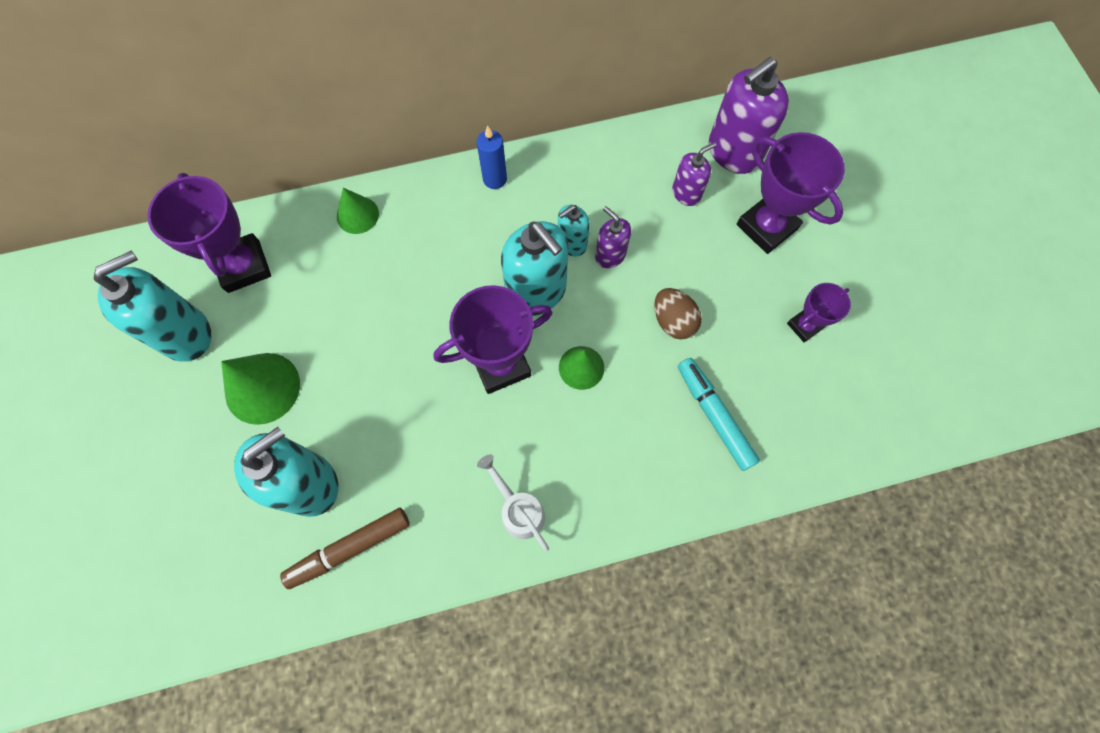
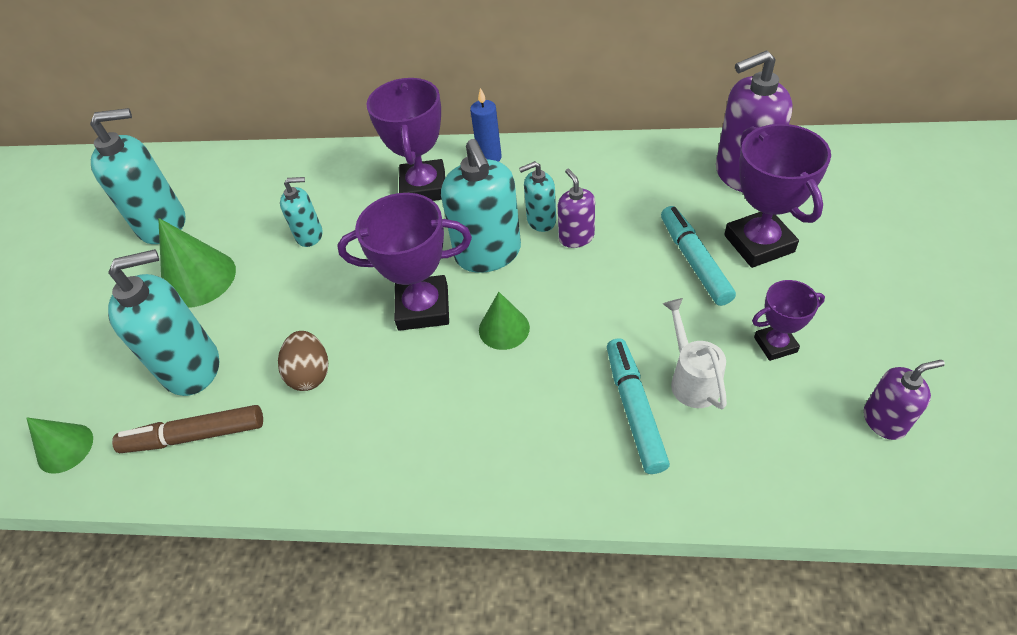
camera: 25 degrees right, 20 degrees down
(243, 266) = (238, 184): purple trophy -> purple trophy (423, 187)
(353, 311) = (309, 235): none -> turquoise soap dispenser
(357, 215) = (353, 164): green cone -> green cone (65, 448)
(518, 510) = (377, 447): white watering can -> white watering can (691, 379)
(673, 321) = (621, 308): brown egg -> brown egg (310, 374)
(686, 193) = (678, 200): purple soap dispenser -> purple soap dispenser (884, 420)
(719, 258) = (694, 261): none -> turquoise marker

